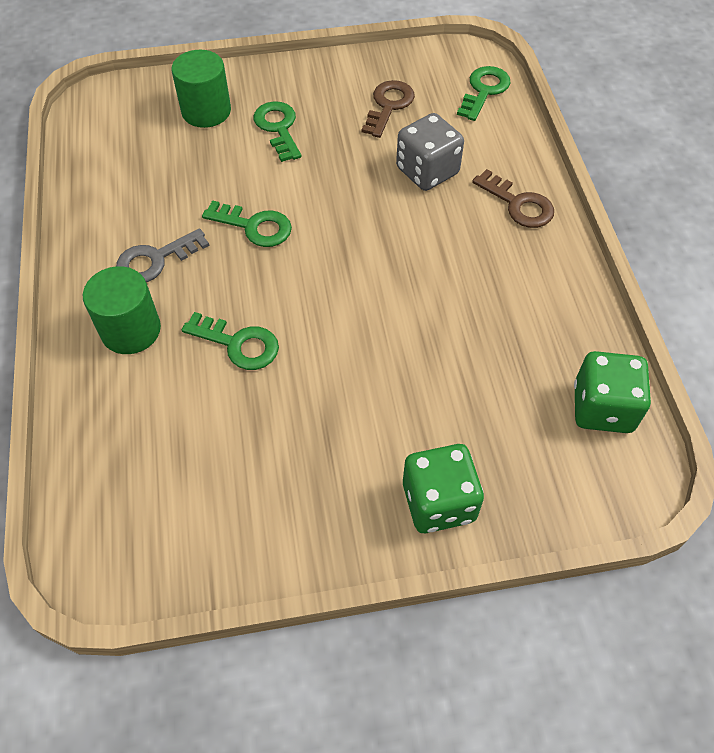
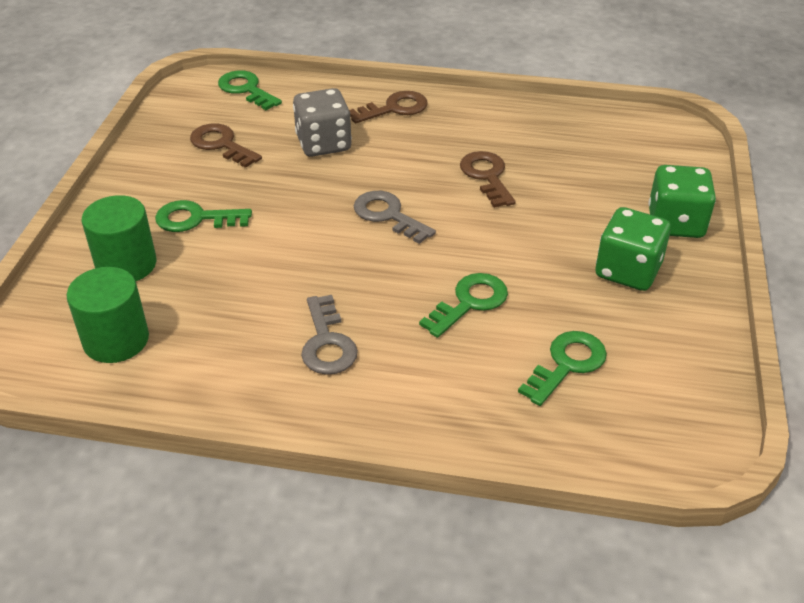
camera: 70 degrees left, 15 degrees down
(131, 330) = (415, 378): green cylinder -> green cylinder (116, 340)
(254, 226) = (324, 262): green key -> green key (567, 364)
(339, 250) = (388, 215): none -> grey key
(439, 310) = (487, 176): none -> brown key
(602, 408) = (614, 126): green dice -> green dice (627, 271)

